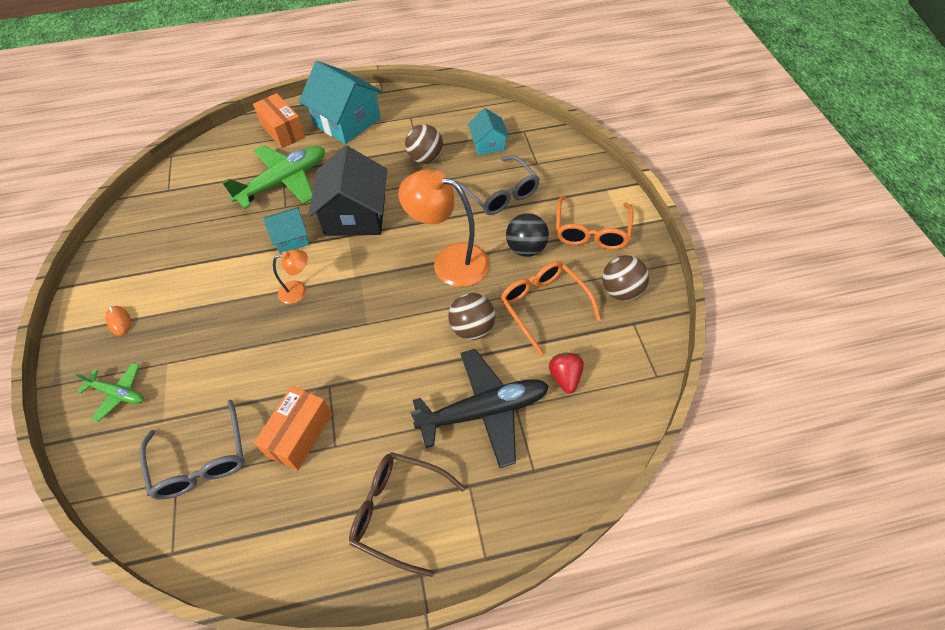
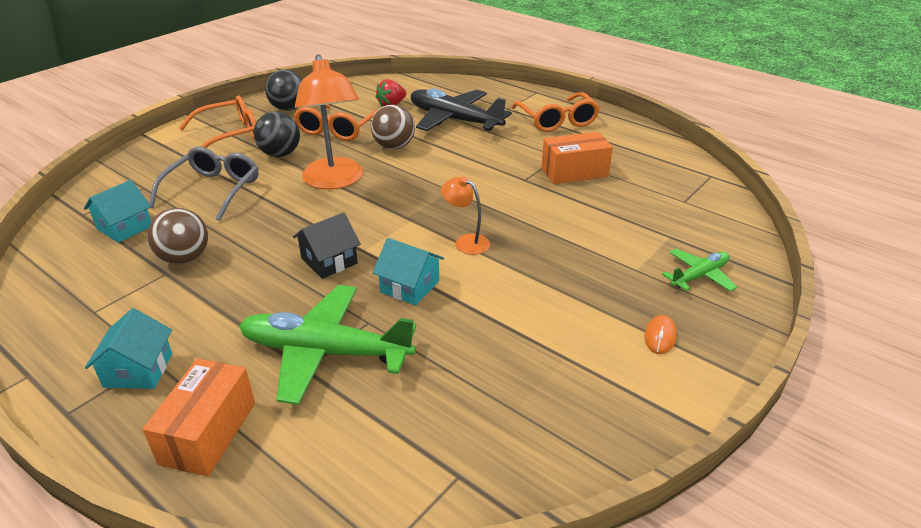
camera: 130 degrees left, 20 degrees down
(118, 394) = (699, 276): green plane -> green plane turned 75 degrees clockwise
(201, 461) = (657, 199): grey glasses -> none
(347, 121) = (138, 370): turquoise house -> turquoise house, size x0.55
(355, 215) = (329, 261): black house -> black house, size x0.55
(398, 511) = (557, 121): brown glasses -> orange glasses
(621, 291) = (288, 108): brown ball -> black ball

